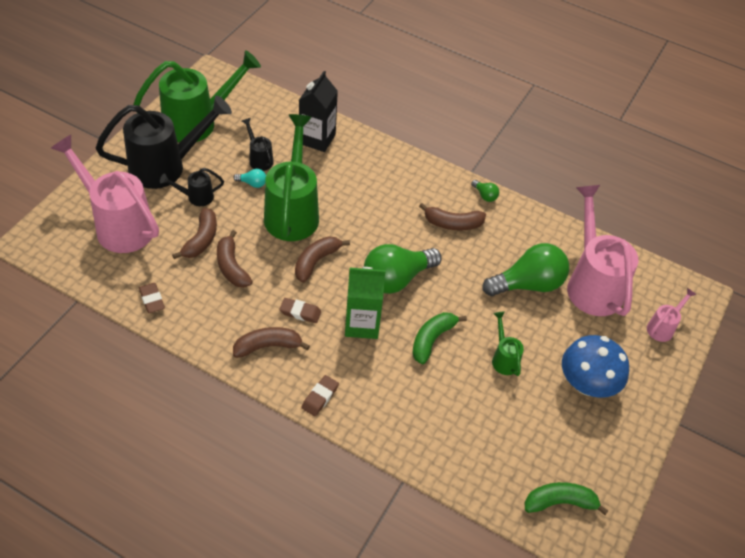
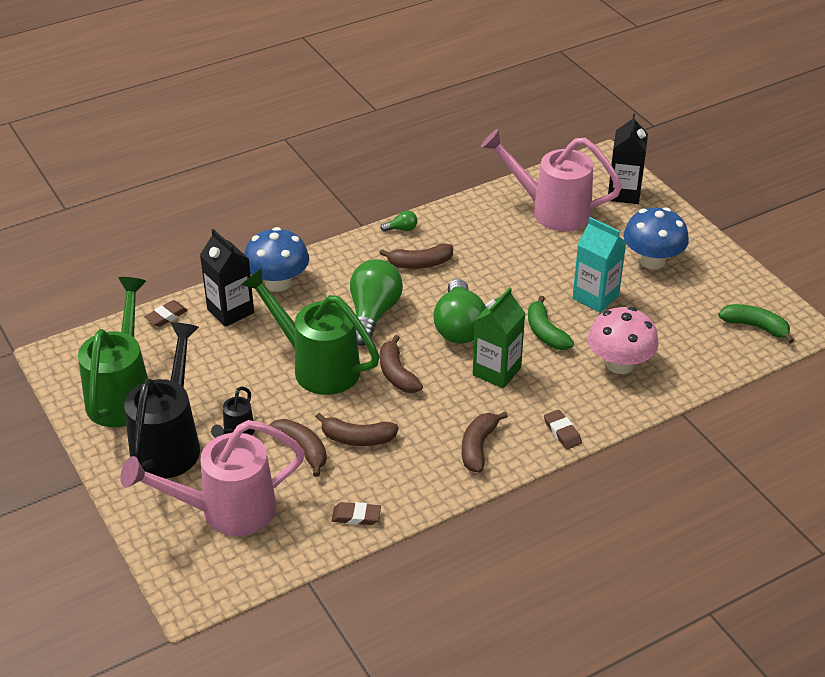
camera: 55 degrees left, 10 degrees down
(252, 183) = (253, 382): turquoise light bulb -> none
(259, 159) = (222, 364): black watering can -> none
(300, 312) = (452, 409): brown eraser -> brown eraser (166, 316)
(366, 151) = (278, 283): none -> blue mushroom
(431, 408) = (619, 364): none -> pink mushroom
(453, 224) = (420, 263): brown banana -> brown banana turned 45 degrees clockwise
(504, 358) = (595, 297): green watering can -> turquoise carton
(528, 284) = (525, 248): green light bulb -> green light bulb (373, 314)
(559, 502) = (755, 327): green banana -> green banana turned 90 degrees clockwise
(663, 327) = (624, 193): pink watering can -> black carton

